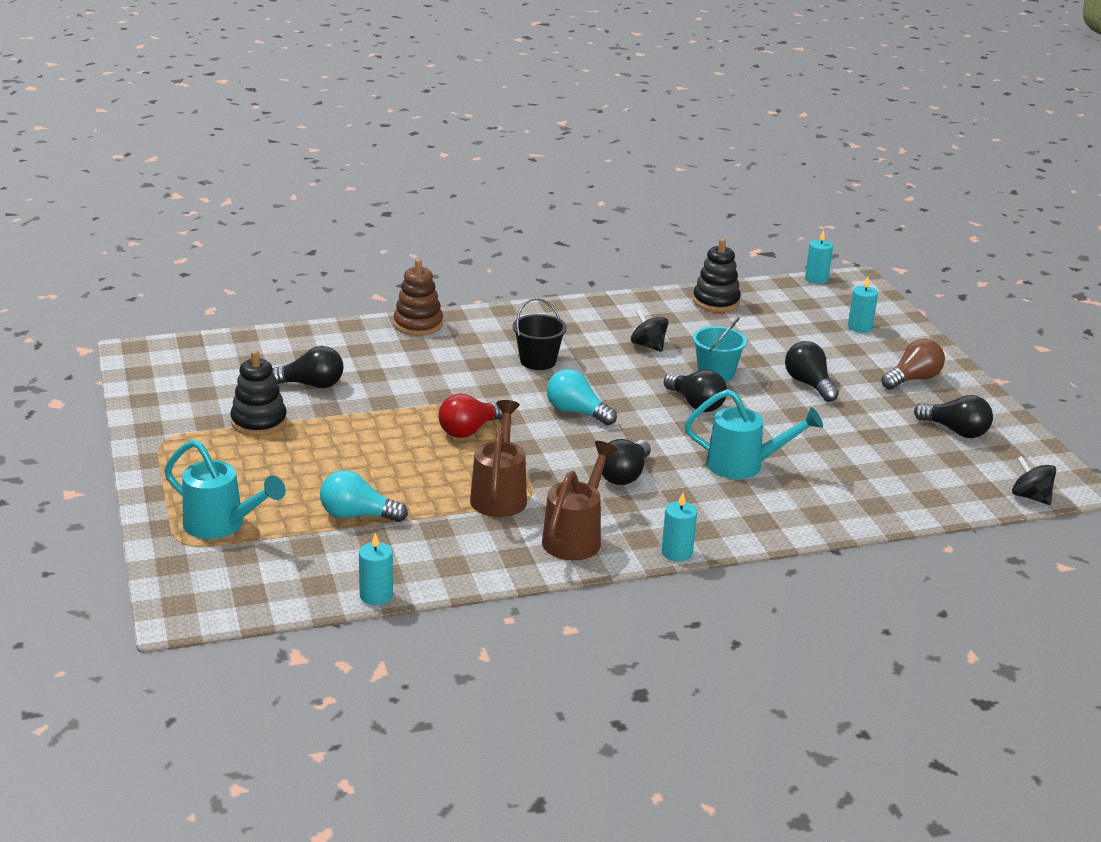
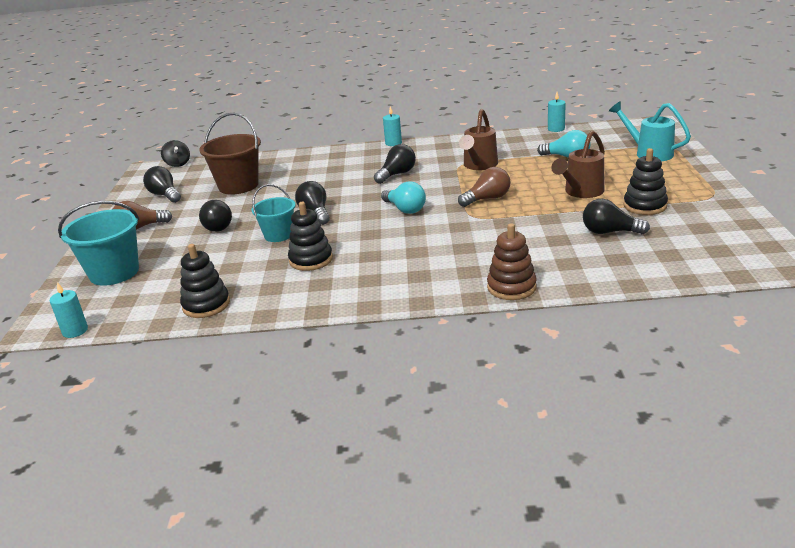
camera: 160 degrees left, 0 degrees up
(469, 430) = (487, 199): red light bulb -> brown light bulb
(538, 361) = (413, 248): black bucket -> none
(576, 537) = (443, 149): brown watering can -> brown watering can (580, 192)
(648, 345) = (311, 260): black spinning top -> black stacking toy
(744, 465) = (319, 178): turquoise watering can -> none
(860, 327) = (114, 272): turquoise candle -> turquoise bucket
(861, 450) = (238, 186): none -> brown bucket

